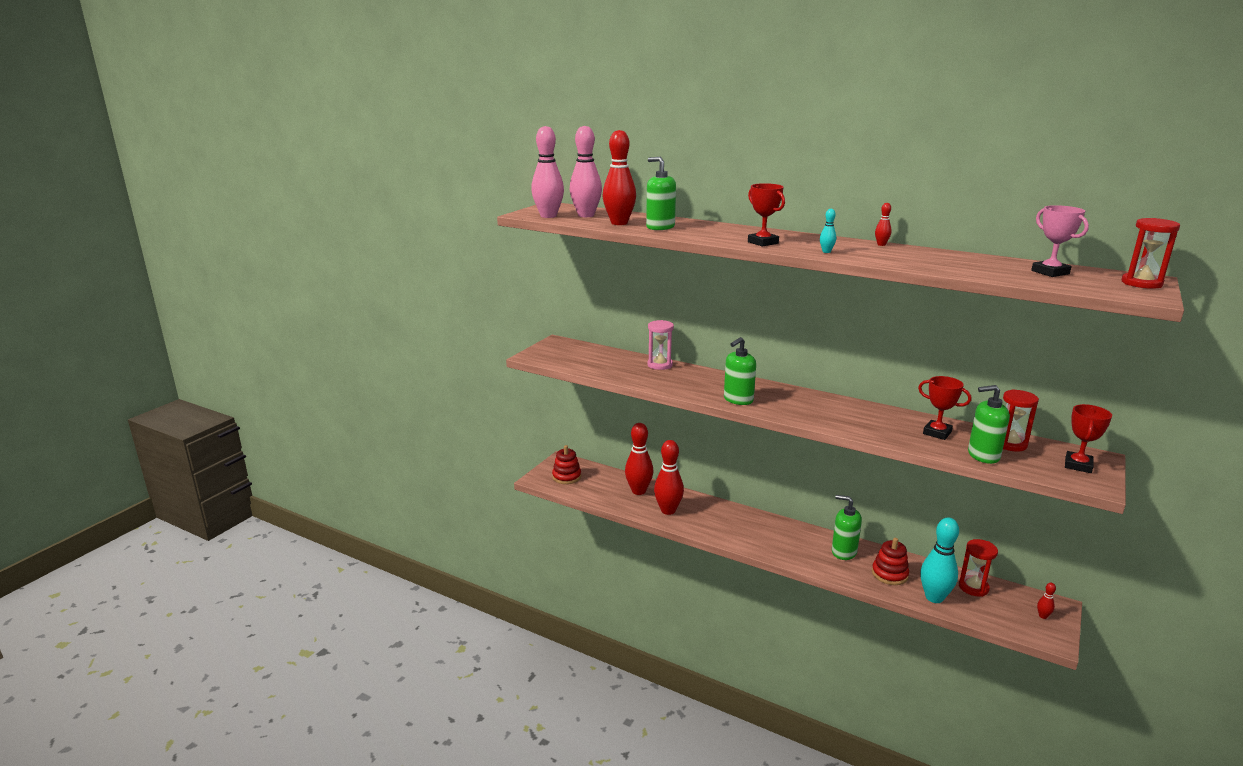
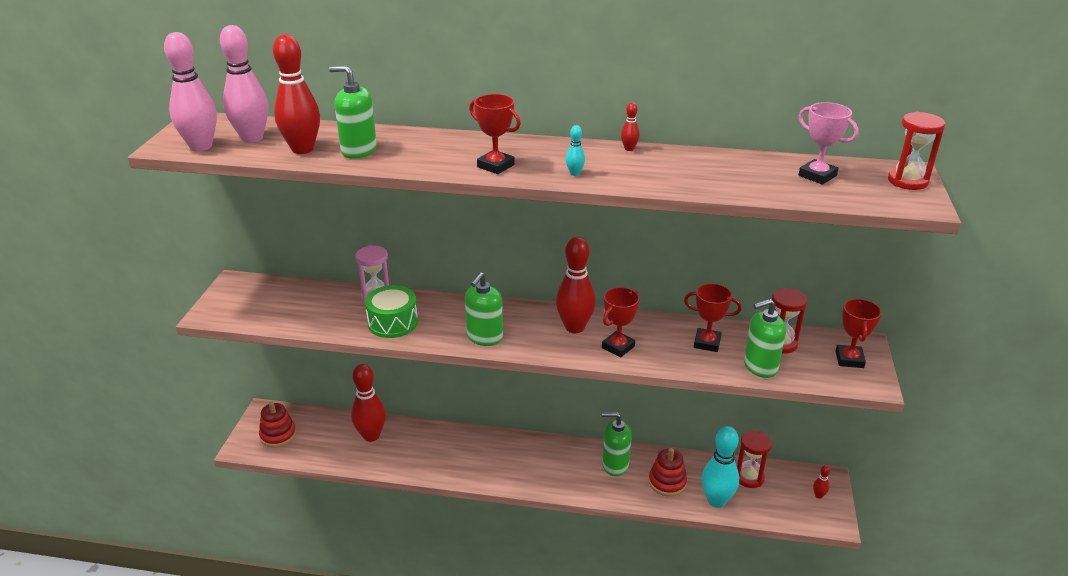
camera: 20 degrees left, 10 degrees up
(667, 380) = (393, 322): none -> green drum
(668, 510) = (413, 456): red bowling pin -> red bowling pin (574, 327)
(852, 423) = (618, 347): none -> red trophy

